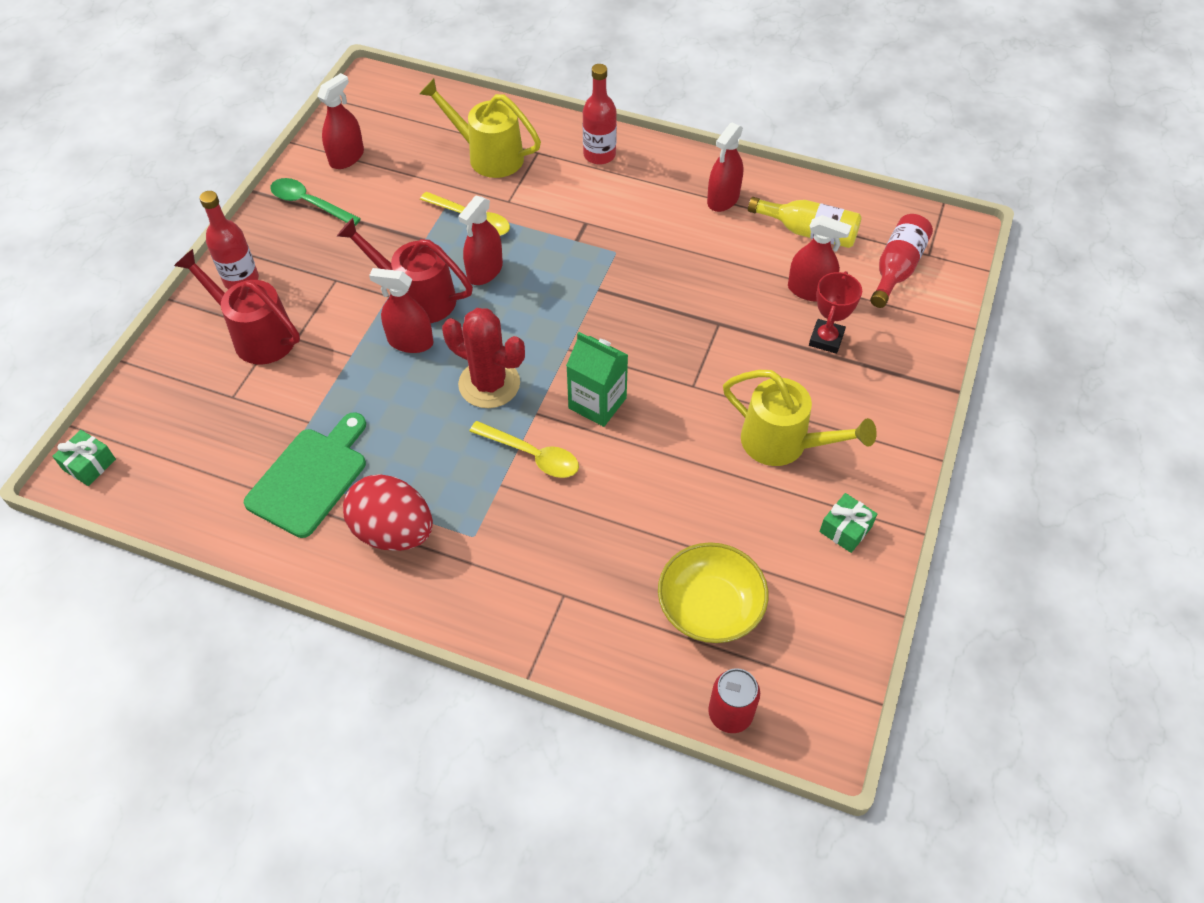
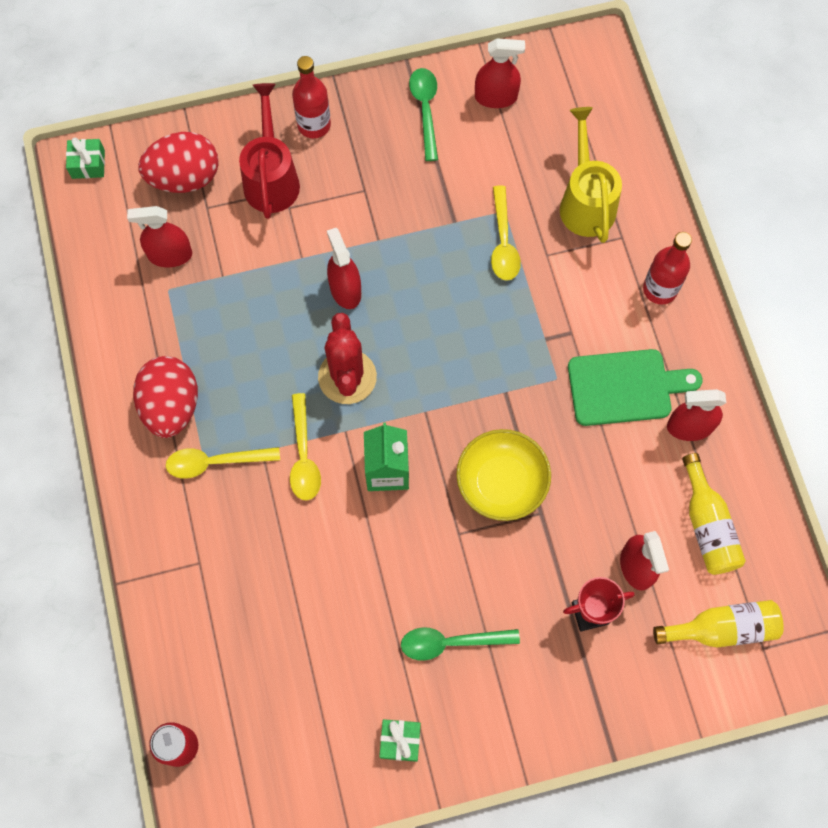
camera: 55 degrees right, 15 degrees up
(187, 397) = (185, 178): none -> red egg
(310, 478) = (176, 315): green cutting board -> green cutting board (625, 387)
(417, 297) = (392, 261): red watering can -> none
(478, 527) = (215, 462): none -> yellow spoon
(485, 271) = (457, 292): red spray bottle -> red spray bottle (170, 255)
(710, 607) = (258, 677): yellow bowl -> yellow bowl (501, 482)
(783, 444) = (451, 642): yellow watering can -> green spoon
(896, 268) = (722, 628): red bottle -> yellow bottle

